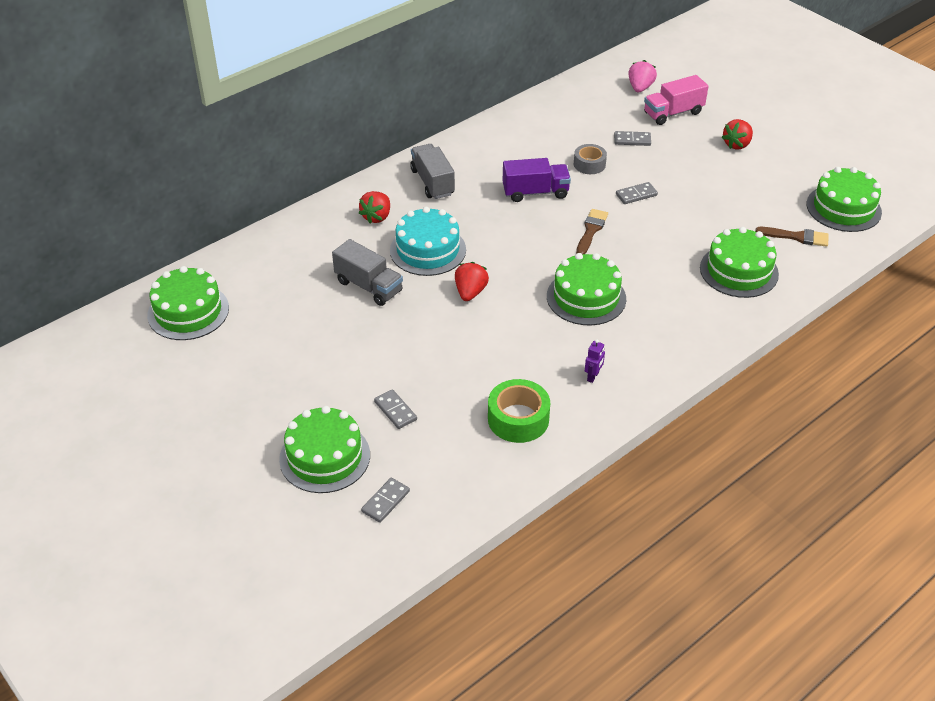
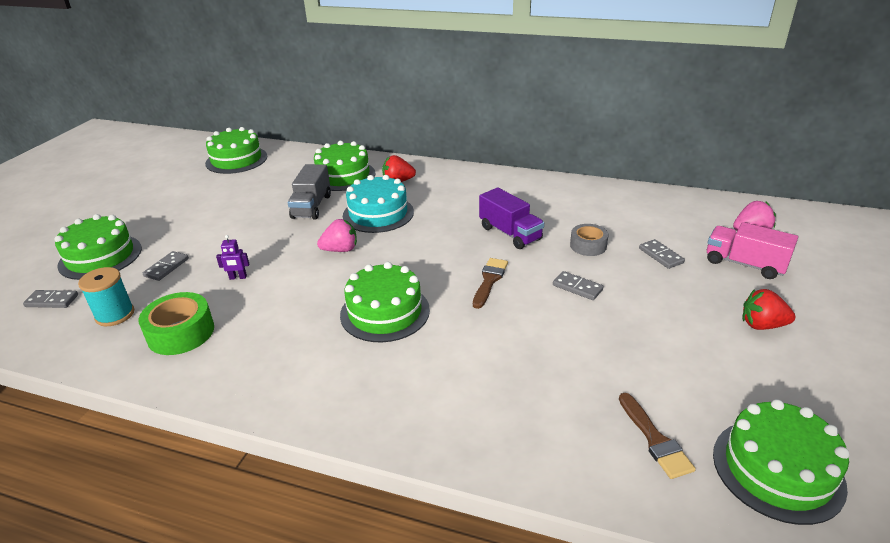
camera: 60 degrees right, 10 degrees down
(432, 182) = (466, 187): grey truck -> none
(452, 458) = (115, 315): none -> turquoise spool
(470, 292) = (340, 250): red strawberry -> pink strawberry
(591, 230) = (489, 280): brown brush -> brown brush turned 60 degrees counterclockwise
(593, 376) = (266, 358): purple robot -> purple robot (238, 277)
(739, 271) = (530, 407): green cake -> green cake (343, 175)

